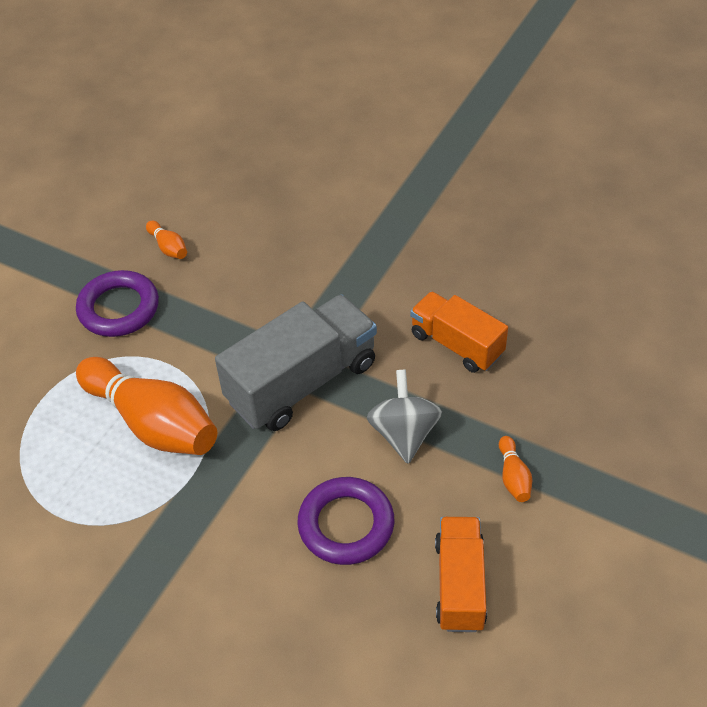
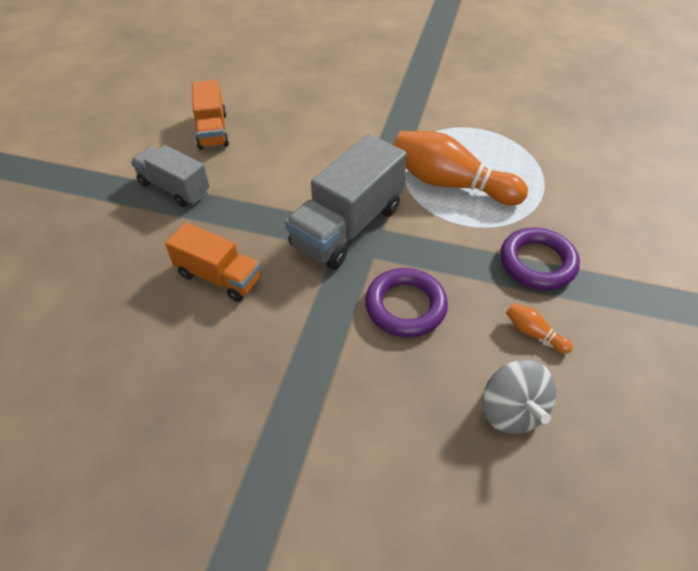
camera: 165 degrees right, 0 degrees up
(346, 524) = (289, 148): purple ring -> purple ring (405, 306)
(404, 434) = (257, 203): grey spinning top -> grey spinning top (511, 411)
(513, 477) = (174, 188): orange bowling pin -> grey truck

